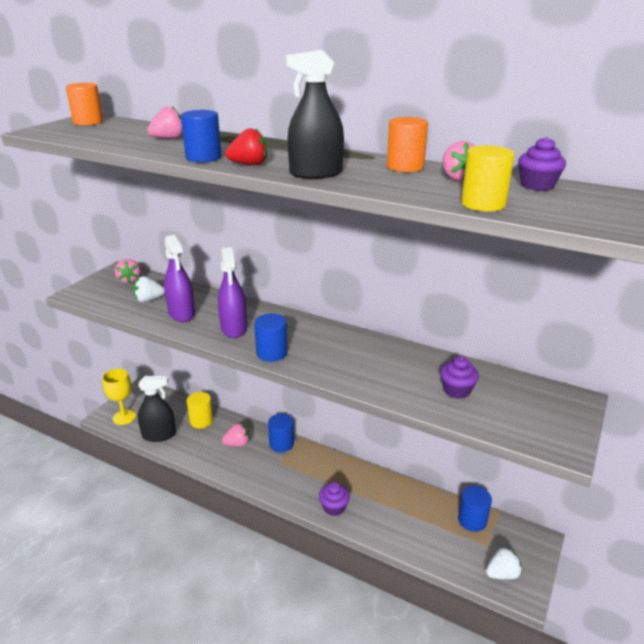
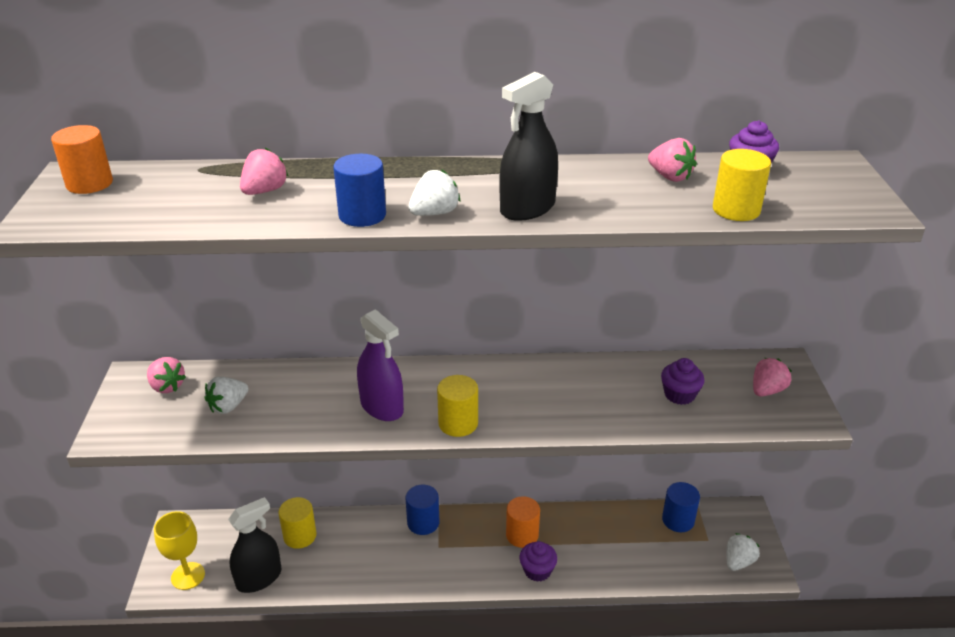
camera: 30 degrees left, 5 degrees up
(181, 313) = (294, 411): purple spray bottle -> none
(237, 444) = (370, 545): pink strawberry -> pink strawberry (767, 390)
(249, 164) = (434, 213): red strawberry -> white strawberry
(272, 353) = (458, 423): blue cylinder -> yellow cylinder
(405, 167) = (601, 172): orange cylinder -> orange cylinder (522, 535)

